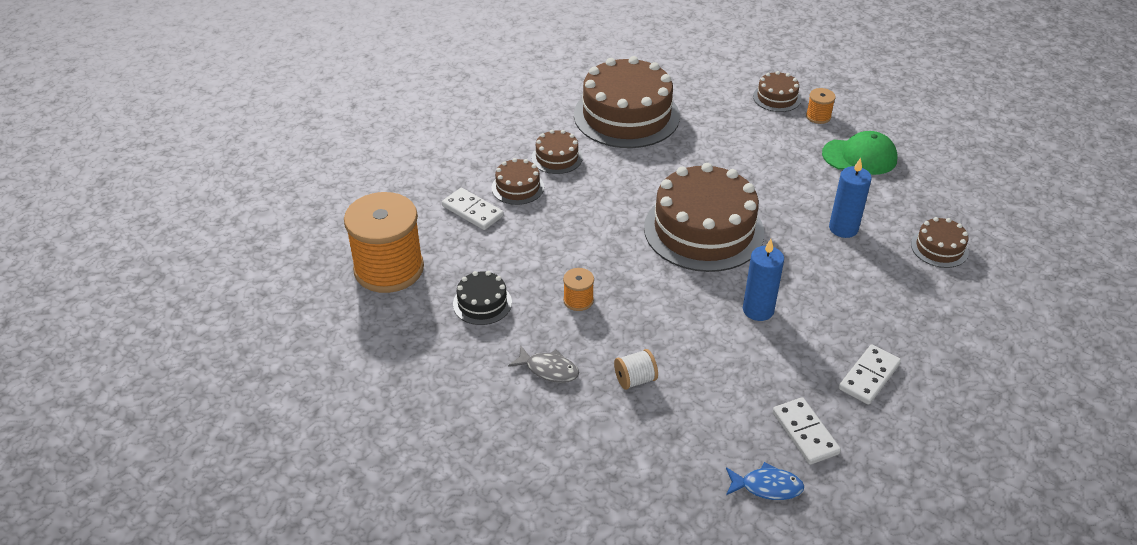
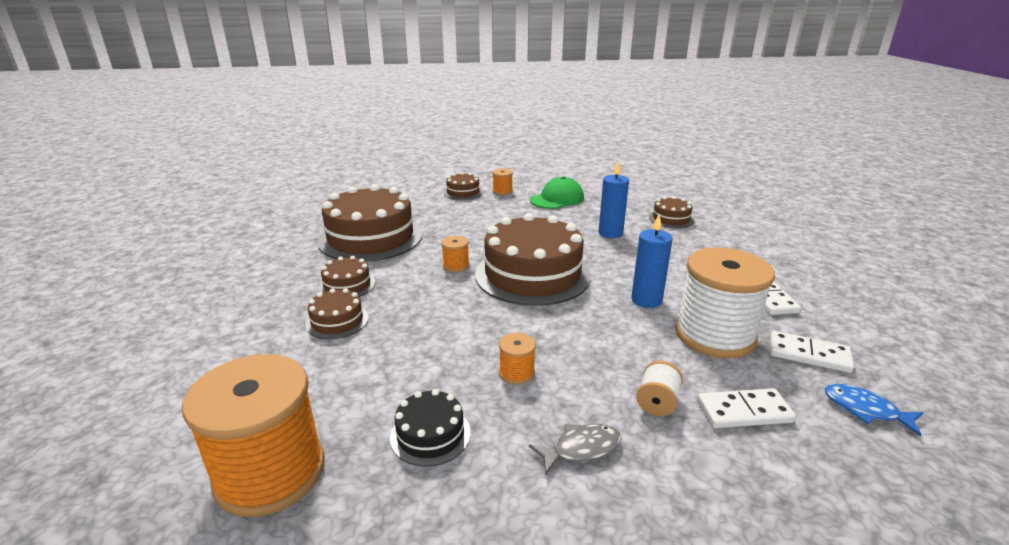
camera: 45 degrees left, 15 degrees down
(472, 211) = (312, 362): white domino -> white domino (744, 412)
(655, 185) = (456, 266): none -> orange spool
(759, 371) = (715, 335): none -> white spool
(767, 486) = (865, 410): blue fish -> blue fish turned 105 degrees counterclockwise

